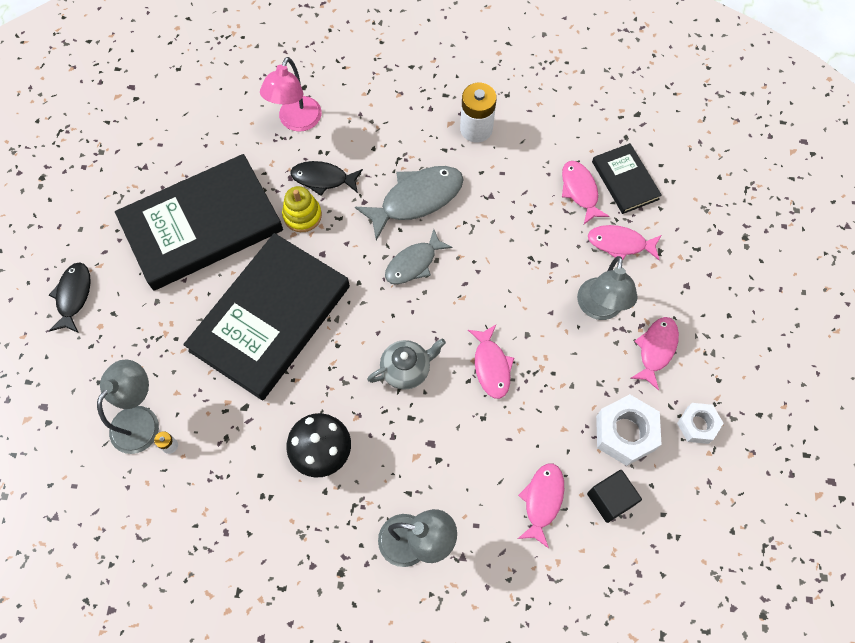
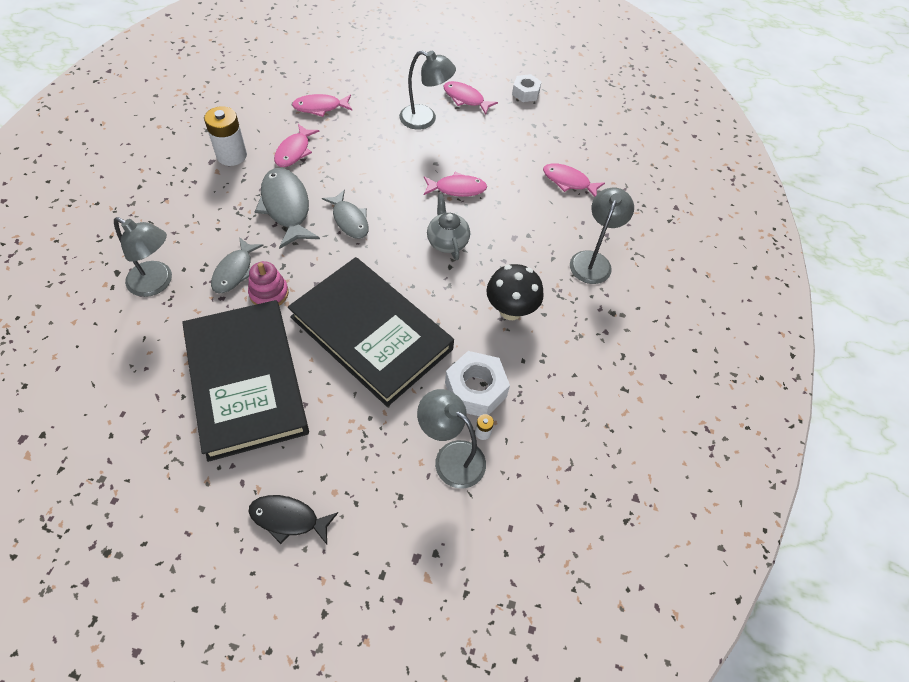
camera: 85 degrees left, 10 degrees down
(297, 122) = (157, 283): pink lamp -> grey lamp
(302, 215) = (269, 293): yellow stacking toy -> pink stacking toy
(323, 179) = (235, 271): black fish -> grey fish
(610, 499) = (572, 146): black cube -> none
(620, 244) = (375, 97): pink fish -> pink fish (294, 151)
(625, 180) = (321, 82): black book -> none
(625, 433) = (525, 128): white nut -> white nut (475, 390)

